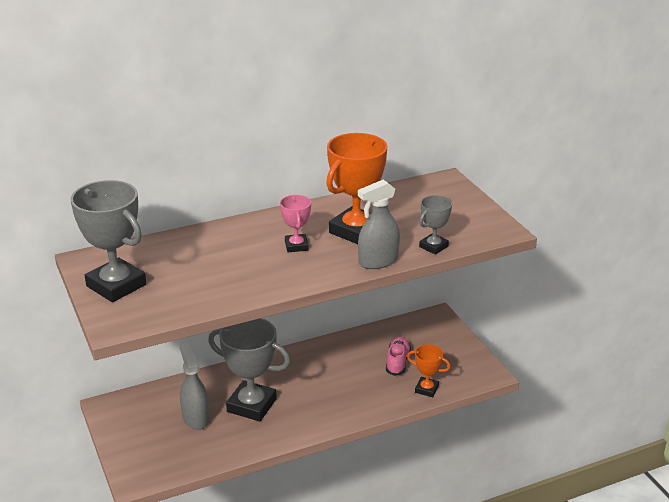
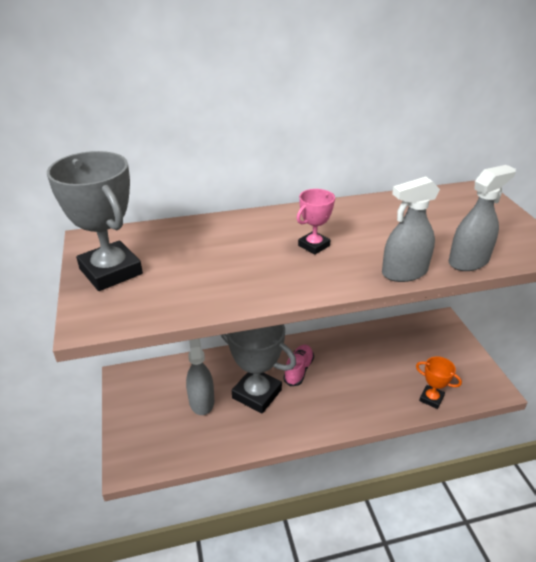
camera: 10 degrees right, 5 degrees up
(296, 246) = (314, 245): pink trophy -> pink trophy turned 45 degrees clockwise
(356, 231) = (380, 235): orange trophy -> none
(397, 362) = (403, 364): pink shoe -> pink shoe (298, 370)
(433, 246) = (468, 261): grey trophy -> grey spray bottle

